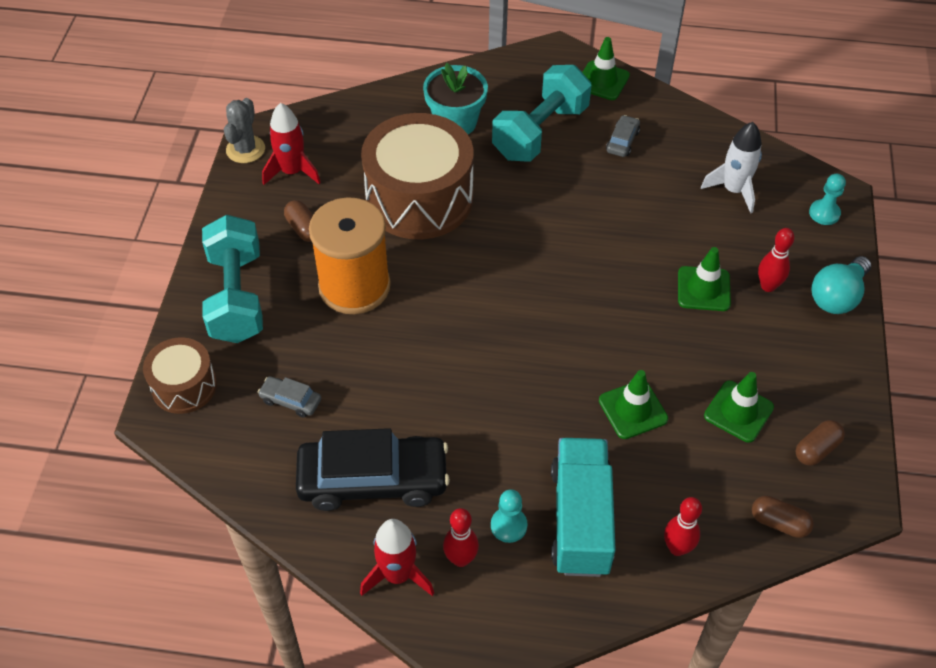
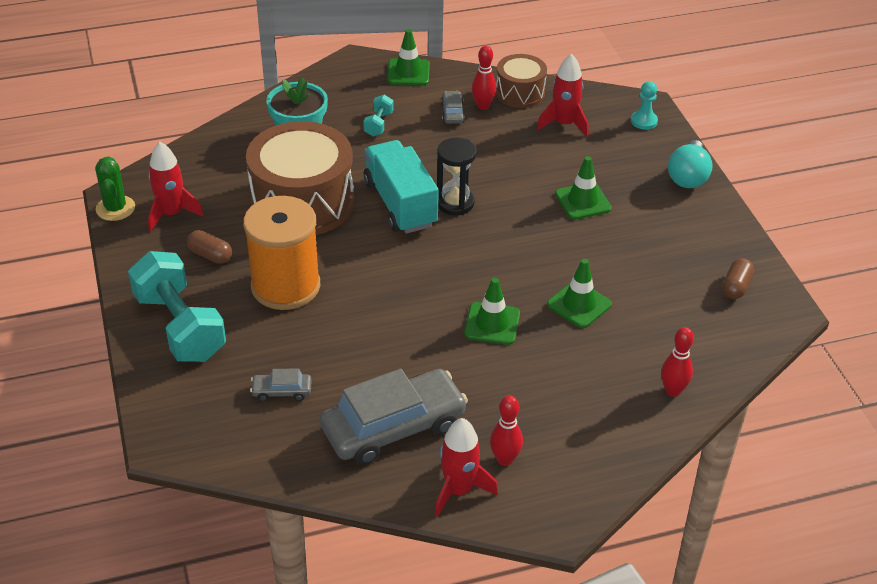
camera: 25 degrees left, 10 degrees down
(184, 386) = (173, 412): brown drum -> brown drum (520, 93)
(245, 149) = (115, 208): grey cactus -> green cactus
(373, 480) = (393, 427): black car -> grey car
(508, 525) = (529, 421): turquoise pawn -> none
(540, 132) = (378, 124): turquoise dumbbell -> turquoise dumbbell, size x0.44
(568, 248) = (455, 203): none -> black hourglass
(580, 519) = (585, 397): turquoise truck -> turquoise truck (400, 204)
(733, 190) = (564, 124): white rocket -> red rocket
(738, 411) = (662, 279): green traffic cone -> green traffic cone (492, 324)
(768, 286) = (631, 184): red bowling pin -> red bowling pin (483, 106)
(779, 523) = (738, 346): brown capsule -> none

